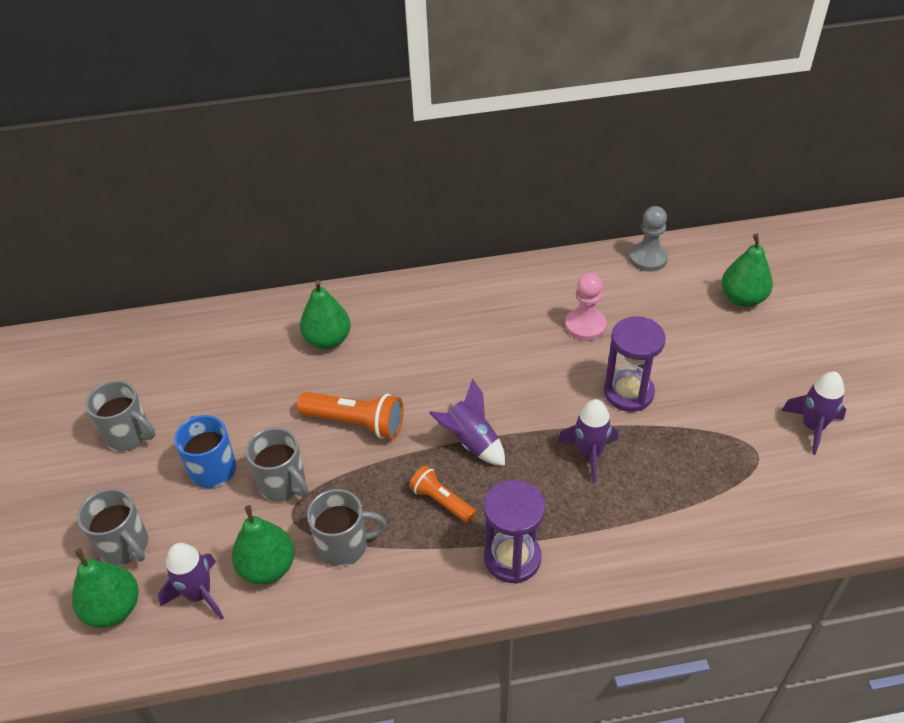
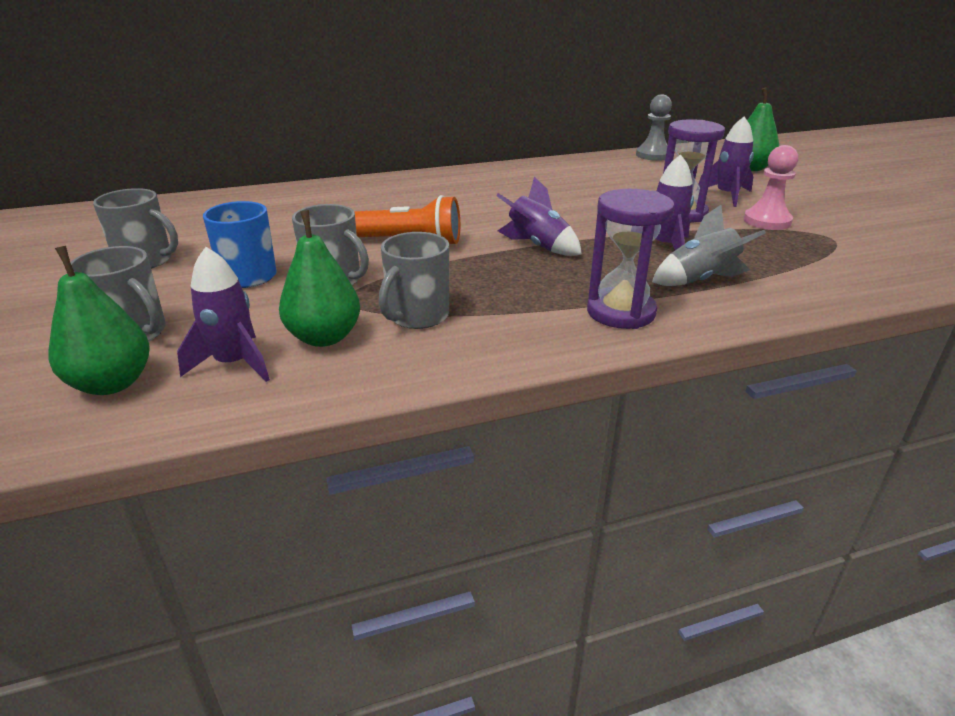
camera: 10 degrees left, 15 degrees down
(327, 340) = (366, 201): green pear -> none
(344, 545) = (417, 316): grey mug -> grey mug turned 135 degrees clockwise
(441, 501) = (521, 281): orange flashlight -> none
(585, 326) = (617, 185): pink pawn -> pink pawn (767, 221)
(599, 515) = (700, 280): none -> grey rocket
(812, 427) = (869, 222): purple rocket -> purple rocket (727, 196)

